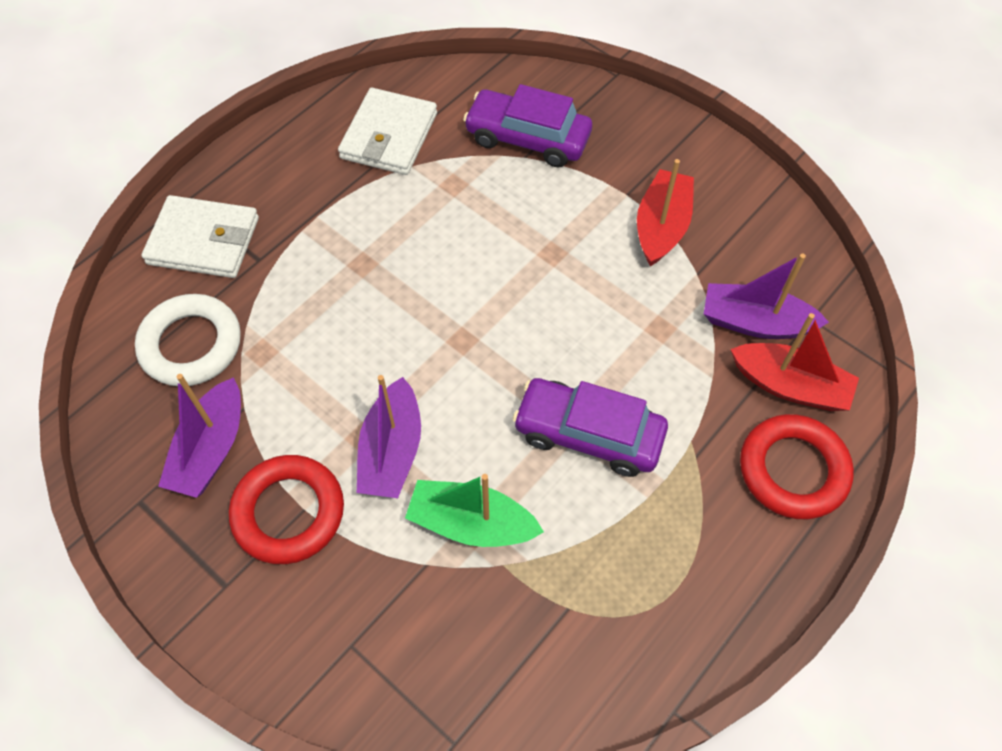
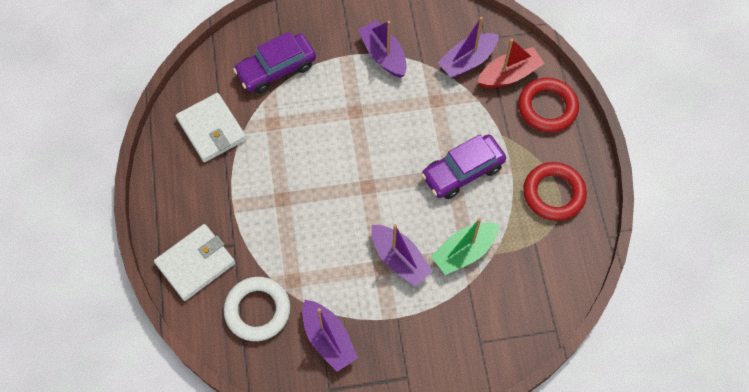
camera: 50 degrees left, 5 degrees up
(288, 512) = (393, 325): red ring -> red ring (553, 193)
(661, 226) = (383, 55): red boat -> purple boat

